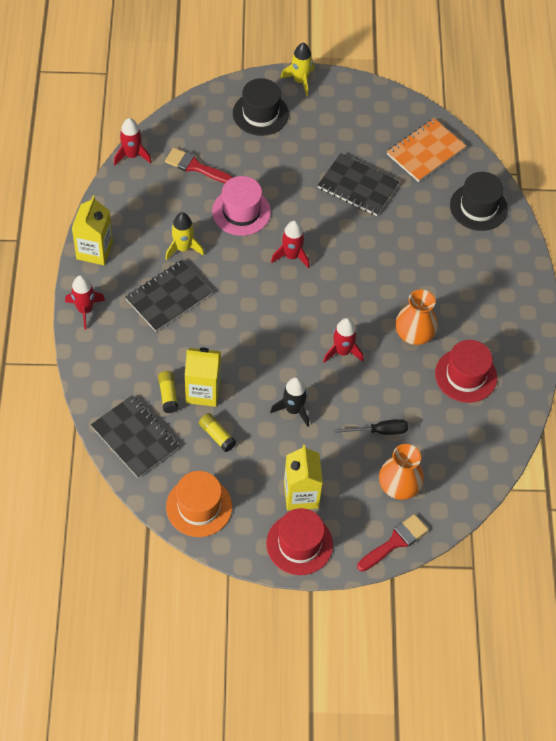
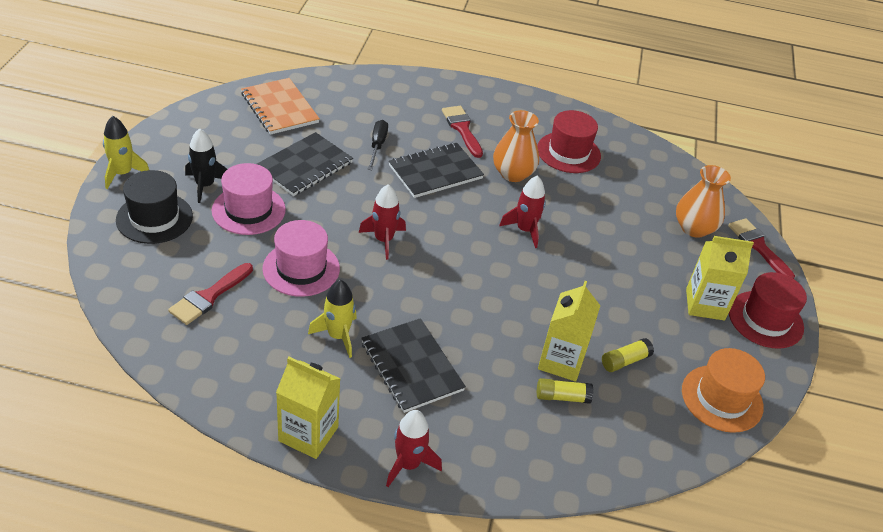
camera: 80 degrees left, 15 degrees down
(132, 155) = (156, 358): red rocket -> none
(135, 437) = (622, 445): black notebook -> black notebook (435, 172)
(291, 165) = (248, 210): none -> pink hat
(293, 410) = (595, 286): black rocket -> black rocket (205, 185)
(379, 431) = (628, 226): black screwdriver -> black screwdriver (377, 146)
(461, 287) = (462, 129): none -> red brush
(478, 207) = (367, 93): black hat -> none

